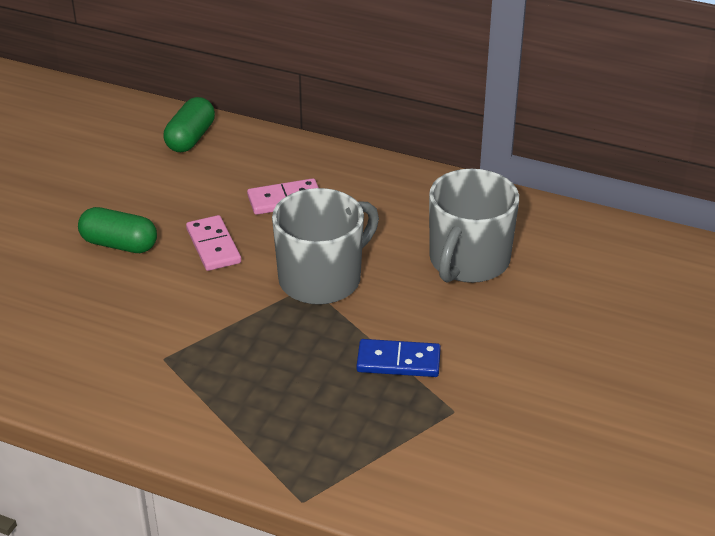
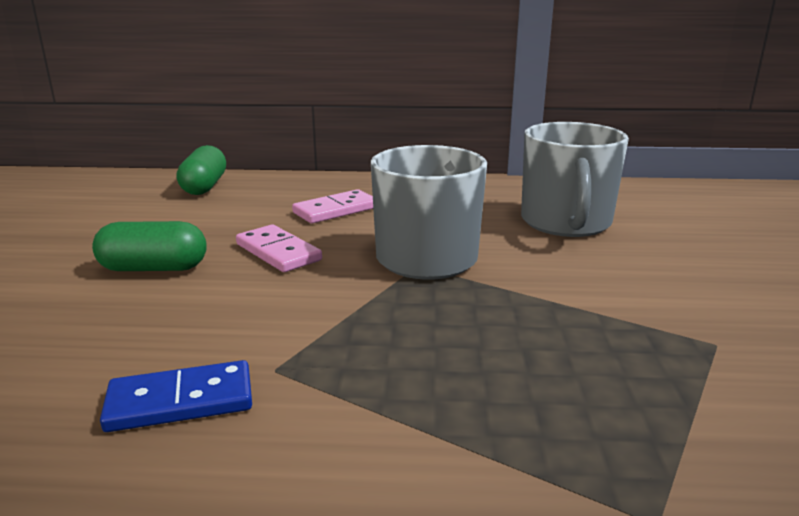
camera: 20 degrees left, 15 degrees down
(398, 361) = (592, 310): blue domino -> blue domino (180, 401)

